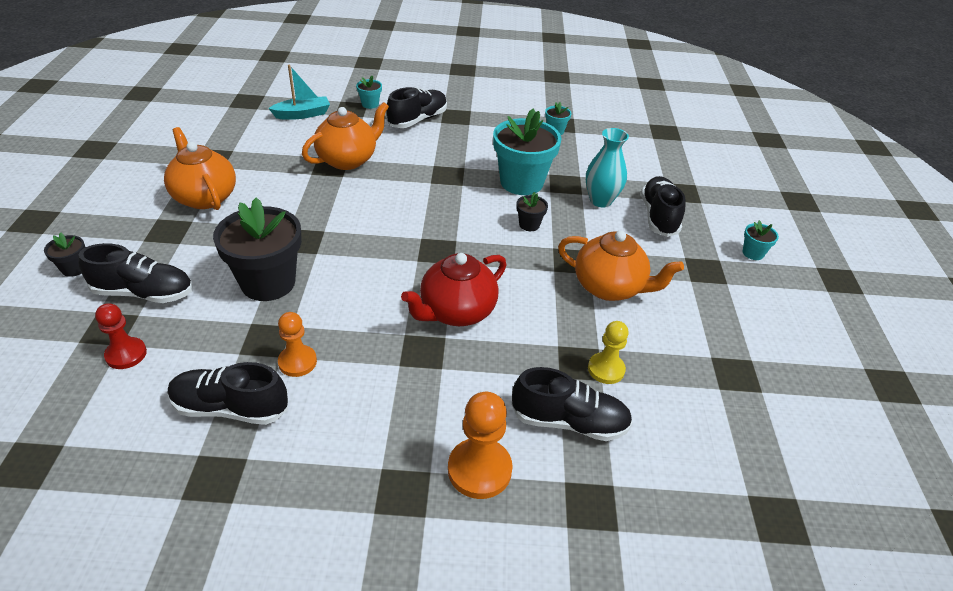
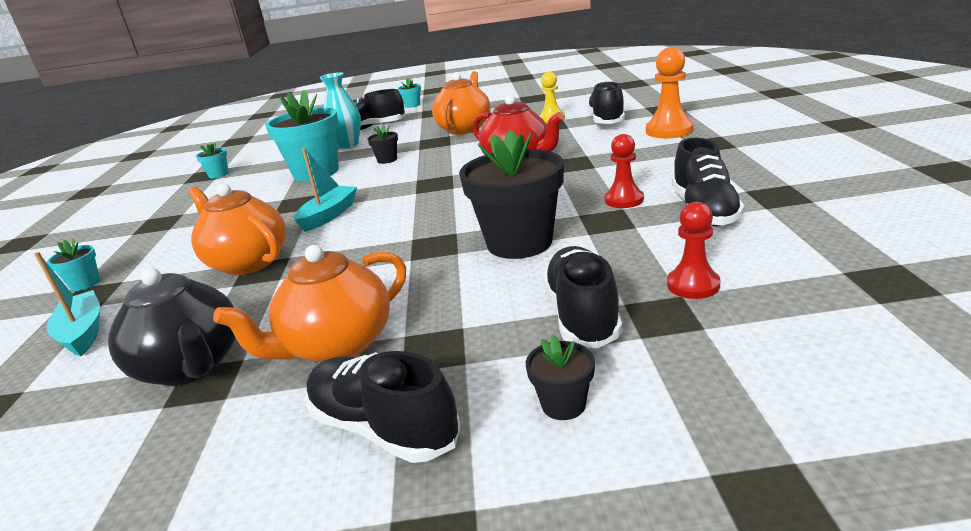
camera: 90 degrees left, 15 degrees down
(231, 152) = (191, 366): none -> black teapot
(297, 362) = (624, 200): orange pawn -> red pawn
(405, 191) = (329, 215): none -> turquoise boat
(418, 120) = (156, 242): black shoe -> black shoe (383, 428)

